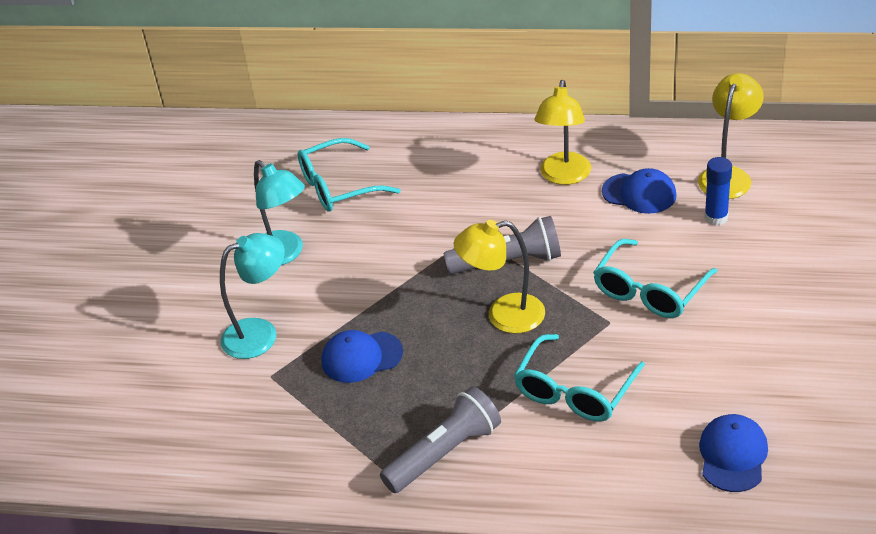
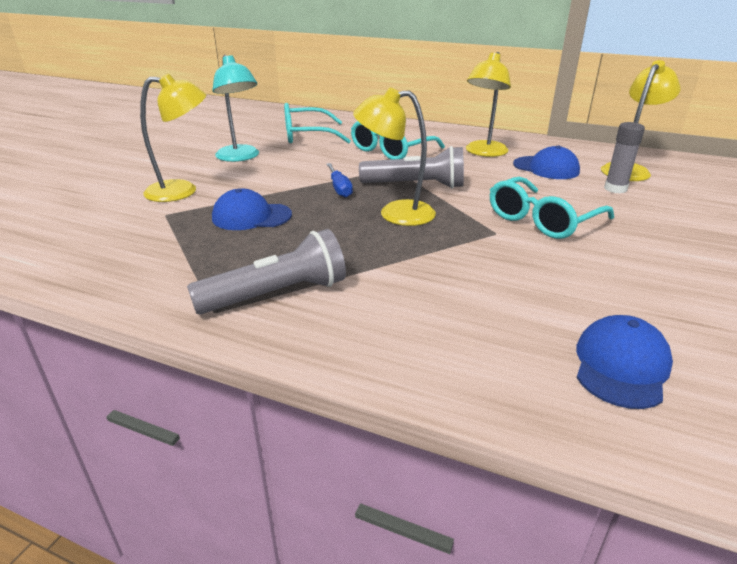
camera: 10 degrees right, 10 degrees down
(260, 333) = (182, 191): turquoise lamp -> yellow lamp
(428, 287) = (339, 188): none -> blue screwdriver
(575, 391) = (441, 273): turquoise glasses -> turquoise glasses (391, 150)
(716, 217) = (615, 189): blue glue stick -> grey glue stick

